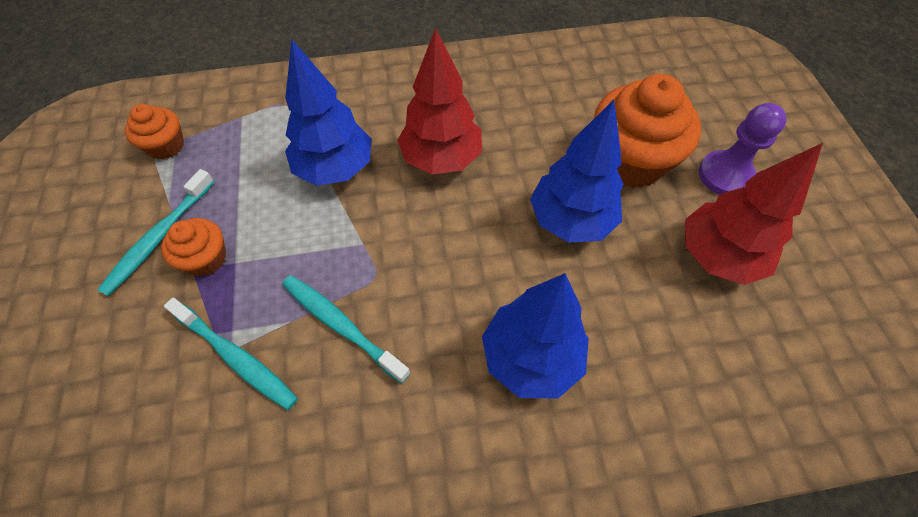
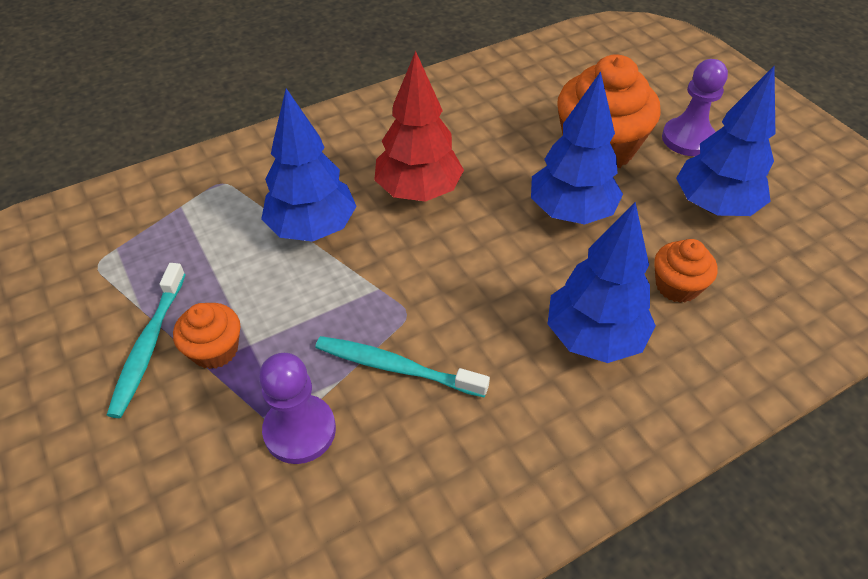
camera: 20 degrees left, 10 degrees down
(166, 146) = (107, 255): orange cupcake -> orange cupcake (677, 286)
(236, 357) = (300, 430): turquoise toothbrush -> purple pawn
(717, 256) = (714, 206): red tree -> blue tree

